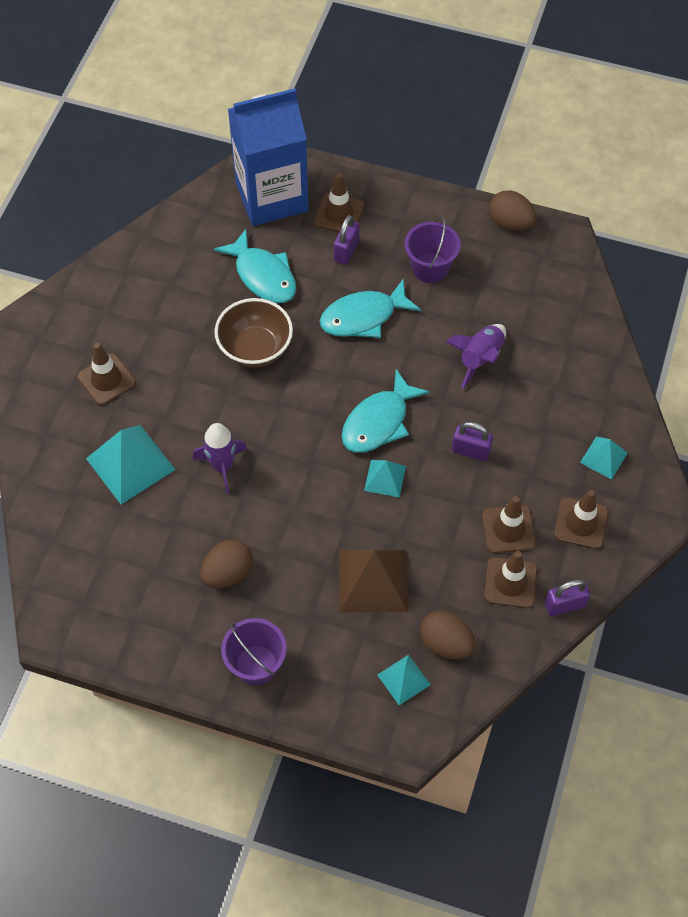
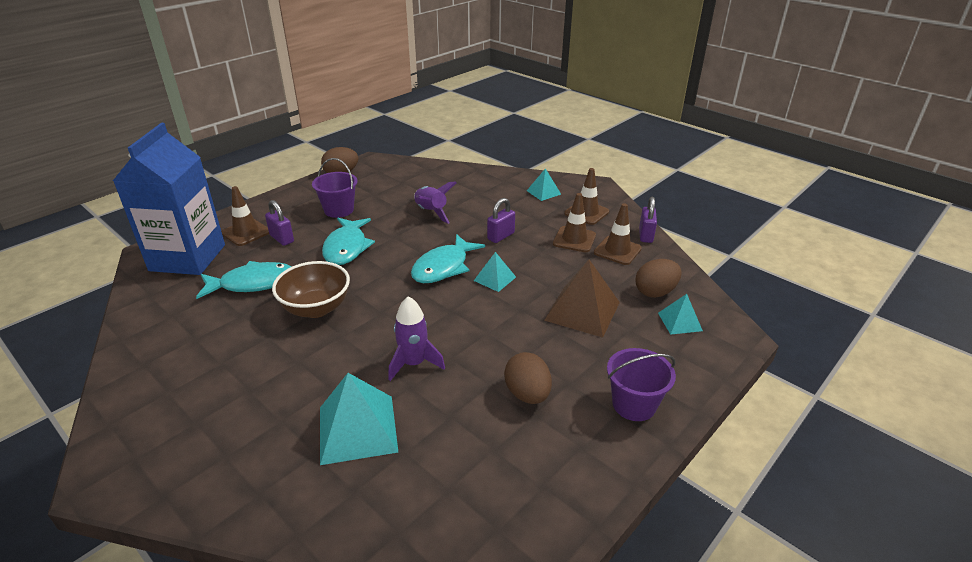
camera: 65 degrees left, 25 degrees down
(106, 380) = (245, 417): brown traffic cone -> none
(379, 422) = (443, 267): turquoise fish -> turquoise fish turned 60 degrees clockwise

